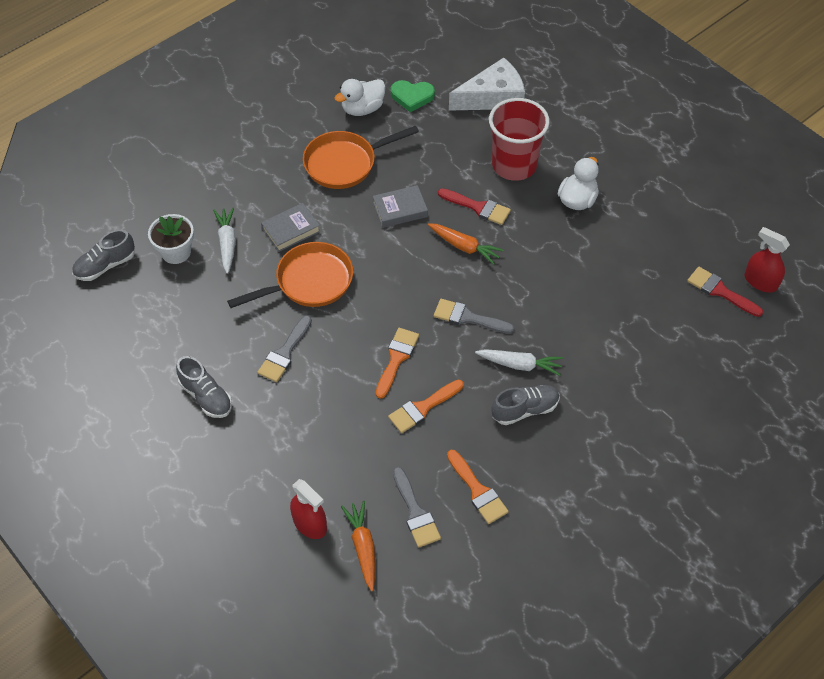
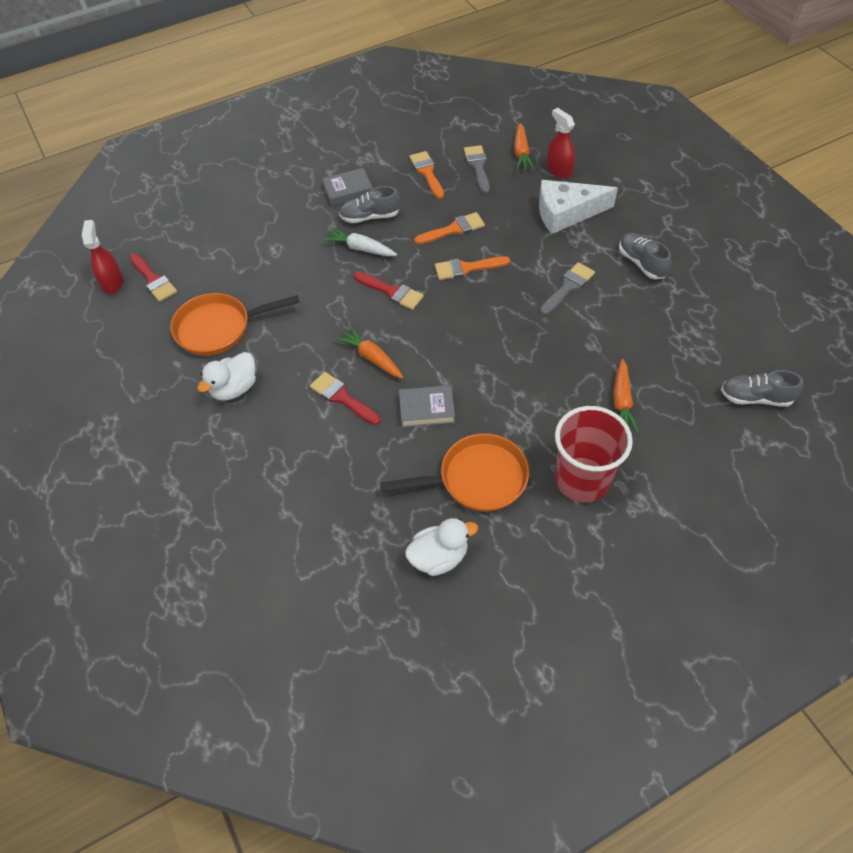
camera: 165 degrees left, 0 degrees up
(105, 266) = (755, 398): grey shoe -> grey shoe turned 150 degrees counterclockwise
(176, 252) = (678, 401): white flower pot -> none
(227, 243) = (622, 401): white carrot -> orange carrot
(291, 230) = (550, 405): grey book -> grey book (348, 190)
(309, 282) = (537, 347): orange pan -> orange pan (218, 328)
(396, 358) = (466, 268): orange brush -> orange brush turned 45 degrees clockwise
(412, 96) = (369, 565): green heart -> none
(468, 317) = (392, 292): grey brush -> red brush
(492, 97) = (267, 544): white cheese -> white cheese (566, 213)
(514, 165) = (282, 441): red cup -> red cup (582, 479)
(760, 282) = (112, 282): red spray bottle -> red spray bottle turned 150 degrees counterclockwise

